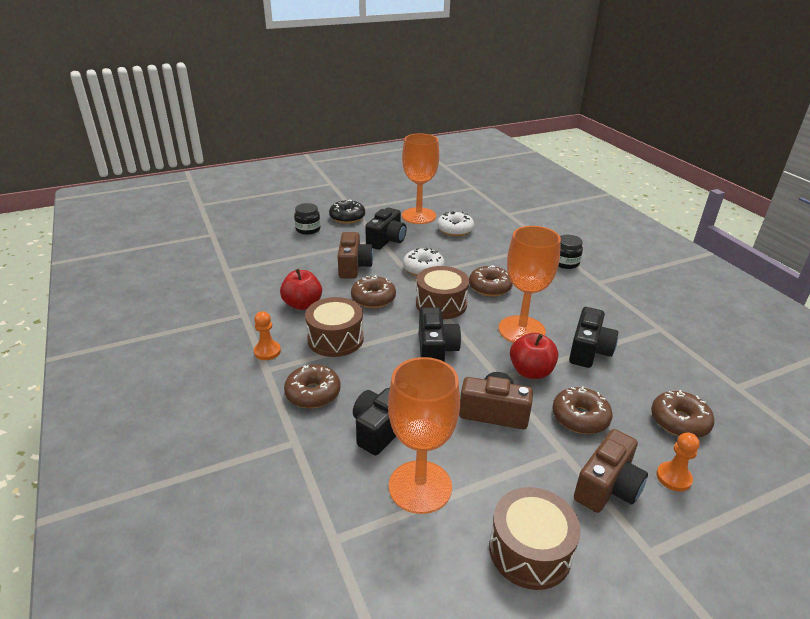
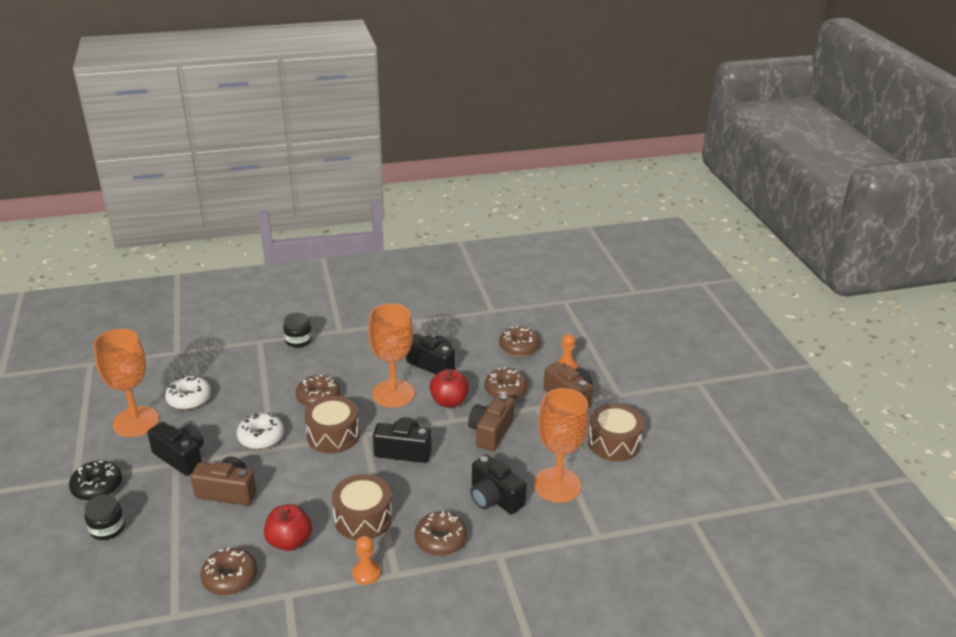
camera: 80 degrees left, 0 degrees up
(373, 298) = (302, 483): brown donut -> brown donut (230, 577)

